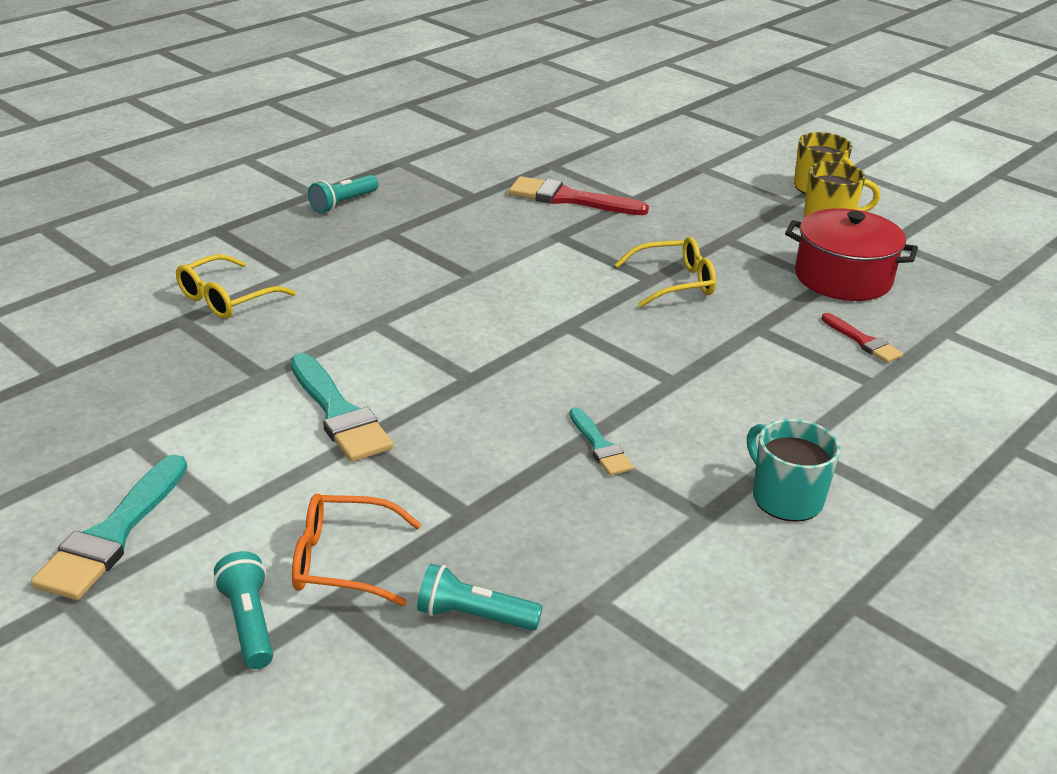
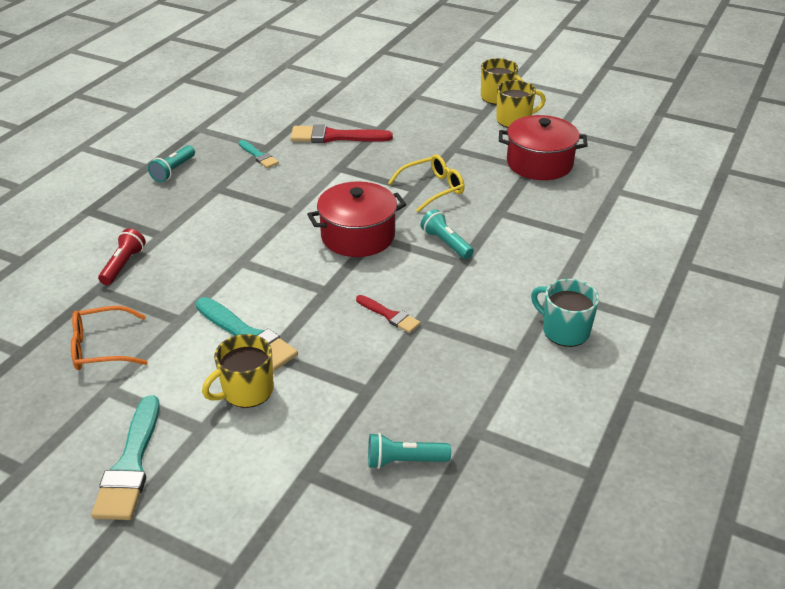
camera: 15 degrees left, 5 degrees up
(226, 299) = (123, 265): yellow glasses -> red flashlight
(248, 622) = (258, 504): turquoise flashlight -> turquoise flashlight (446, 243)
(304, 478) = (246, 391): none -> yellow mug
(343, 561) = (301, 444): orange glasses -> orange glasses (101, 348)
(544, 321) = (358, 236): none -> red pot
(600, 446) = (434, 321): turquoise brush -> turquoise brush (259, 156)
(863, 341) = (569, 208): red brush -> red brush (390, 315)

